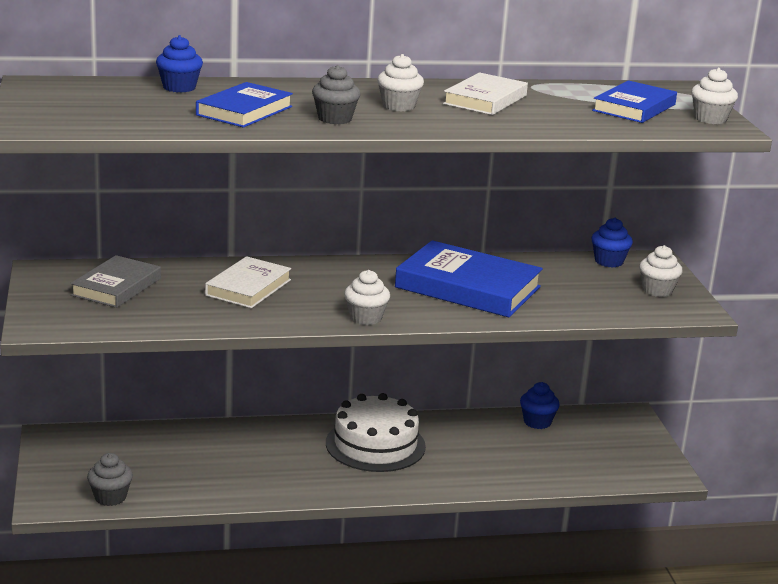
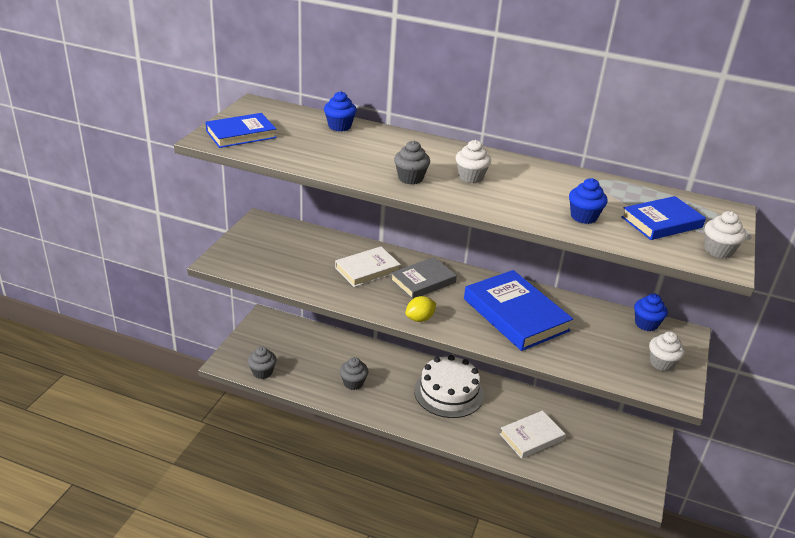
camera: 30 degrees right, 10 degrees up
(116, 287) = (289, 245): grey book -> grey book (423, 281)
(244, 111) = (357, 156): blue book -> blue book (241, 134)
(246, 471) = (353, 383): none -> grey cupcake
(365, 318) = (419, 318): white cupcake -> yellow lemon
(485, 100) = (545, 186): white book -> white book (531, 437)
(537, 422) = (574, 414): blue cupcake -> blue cupcake (583, 217)

